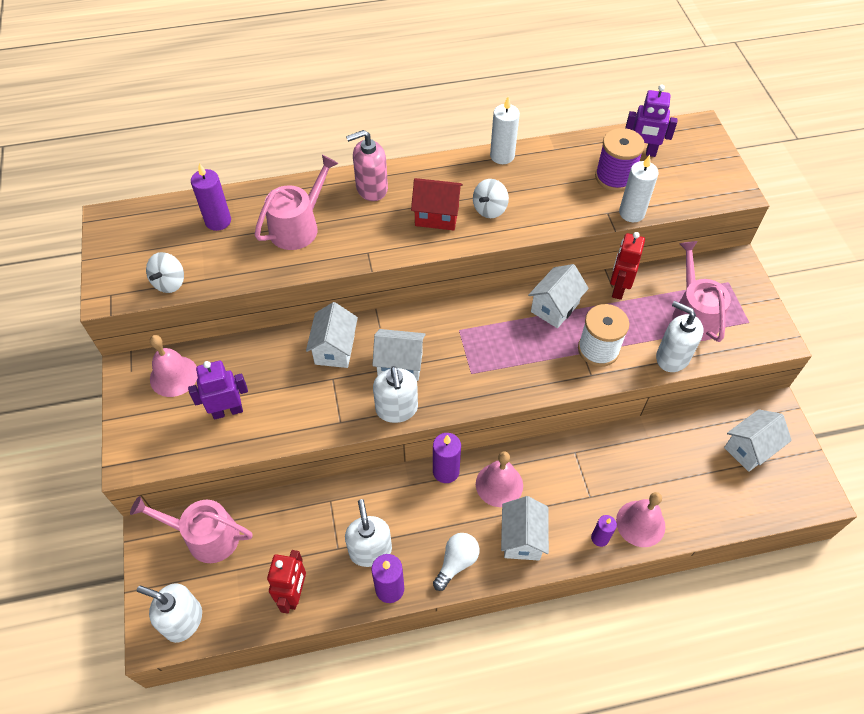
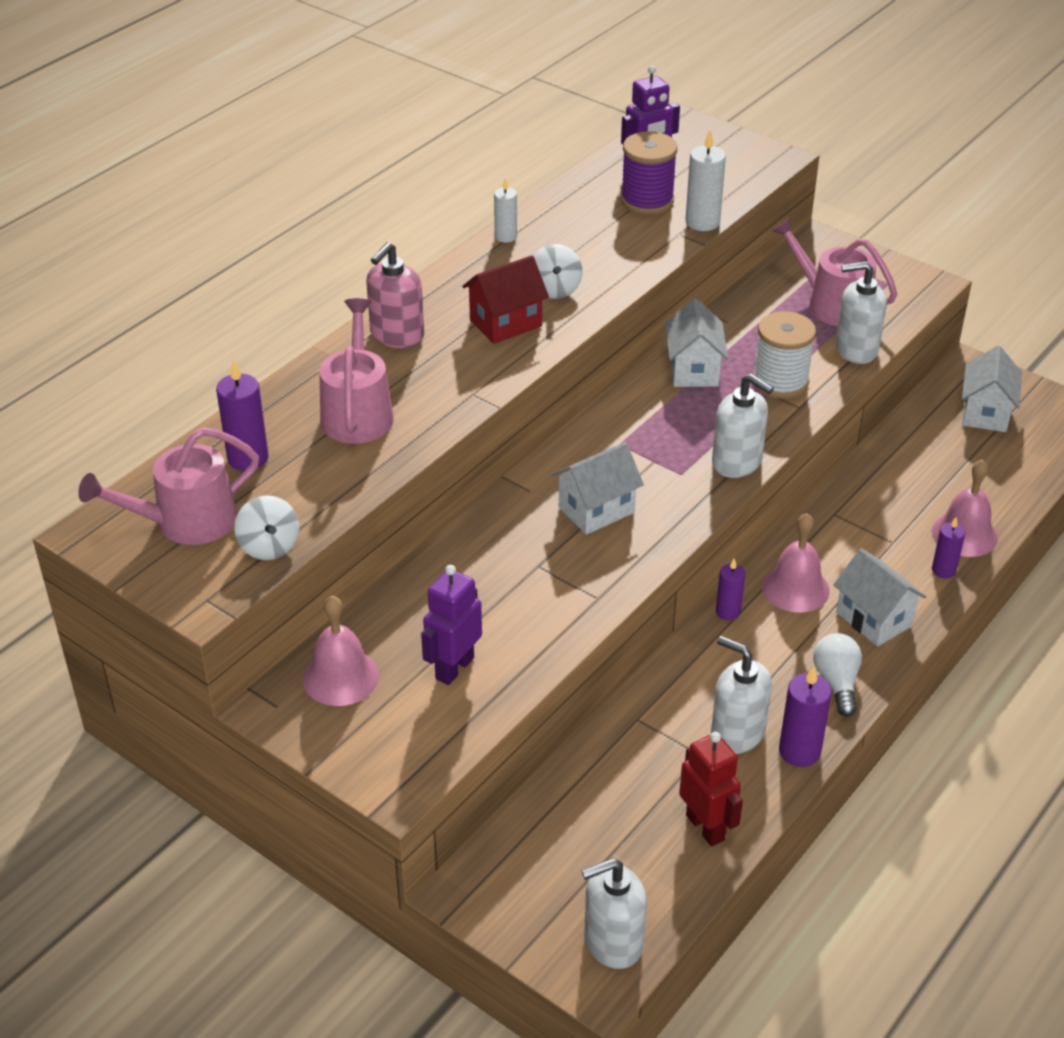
camera: 40 degrees left, 15 degrees down
(206, 536) = (537, 848): pink watering can -> pink watering can (186, 522)
(335, 349) = (505, 538): white house -> none
(396, 409) = (644, 550): white soap dispenser -> white soap dispenser (737, 462)
(446, 471) = (728, 612): purple candle -> purple candle, size x0.64
(502, 156) = (505, 236): white candle -> white candle, size x0.64
(618, 288) = (735, 320): red robot -> none

